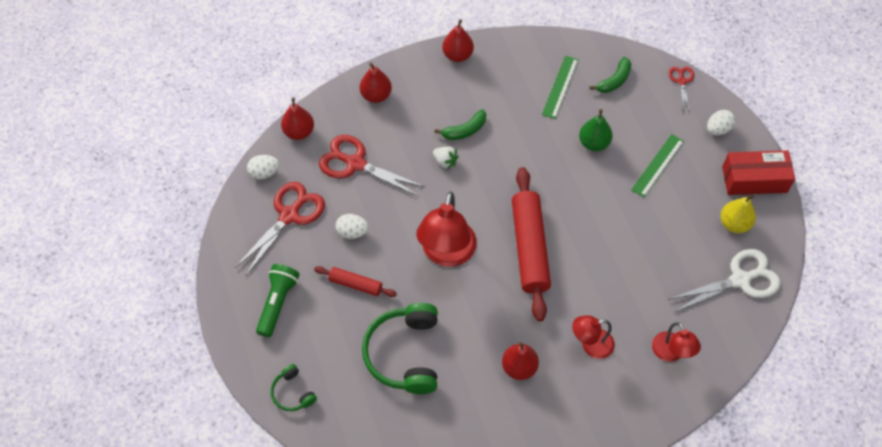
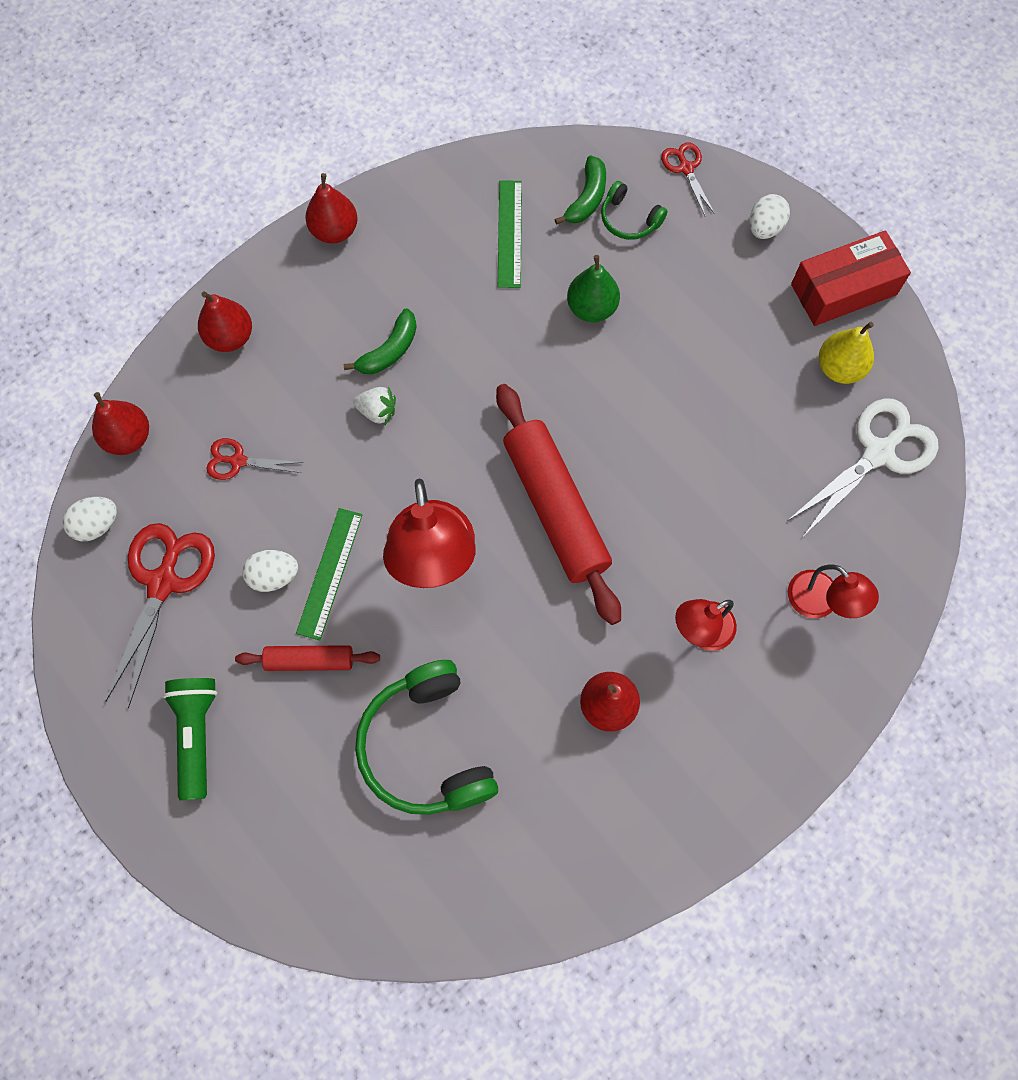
camera: 20 degrees left, 10 degrees up
(292, 393) = (274, 875): green headphones -> green headphones (629, 219)
(355, 164) = (238, 461): red scissors -> red scissors, size x0.53
(657, 165) = (698, 313): green ruler -> green ruler (330, 573)

